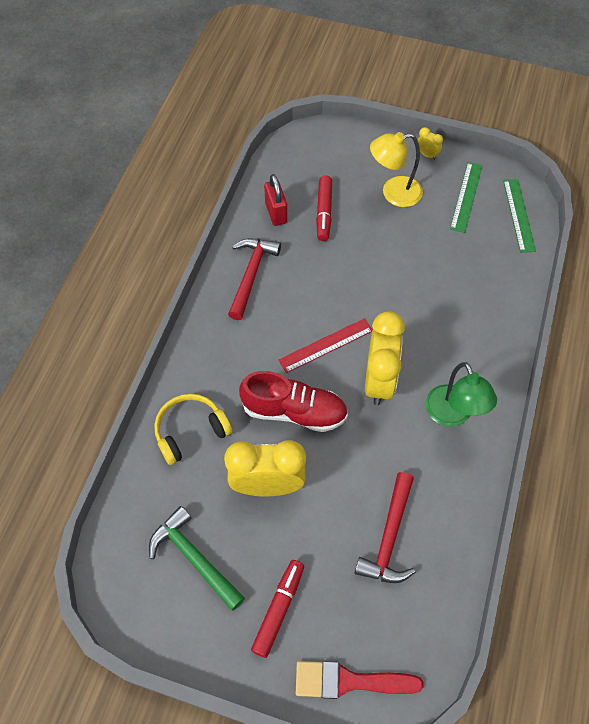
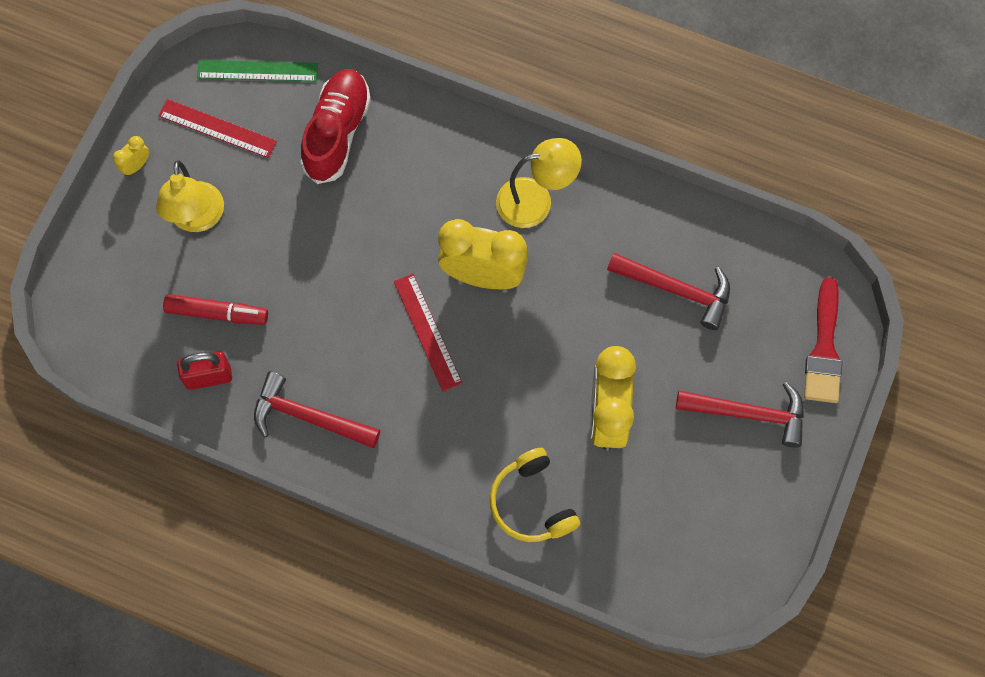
camera: 85 degrees left, 10 degrees up
(194, 558) = (689, 503): green hammer -> none
(279, 609) = (749, 414): red marker -> red hammer
(294, 411) = (515, 378): red shoe -> red shoe (337, 133)
(452, 415) = (536, 200): green lamp -> yellow lamp
(466, 196) = (217, 128): green ruler -> red ruler

